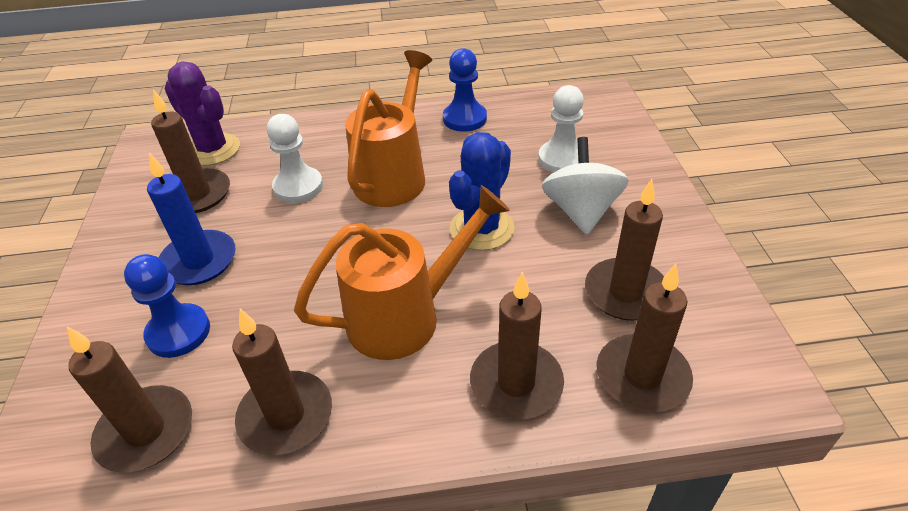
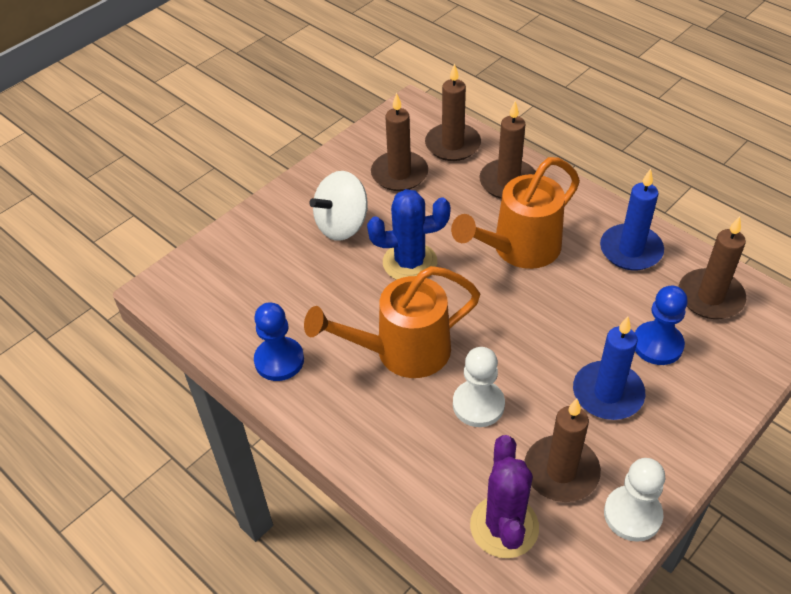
camera: 130 degrees left, 5 degrees up
(286, 416) = (630, 250): brown candle -> blue candle
(406, 316) = (519, 249): orange watering can -> orange watering can turned 60 degrees counterclockwise
(562, 159) = (287, 265): white pawn -> white pawn (632, 514)

